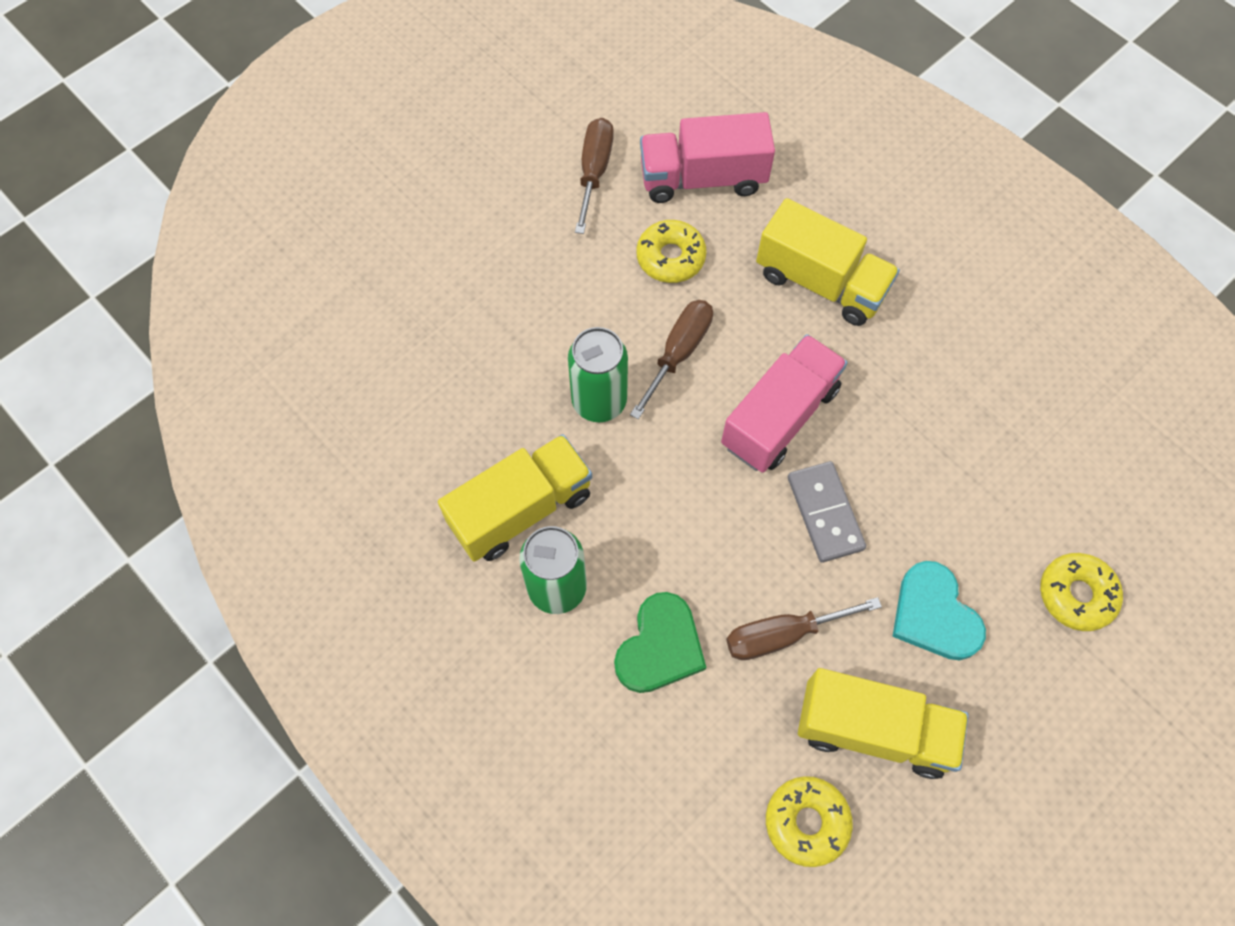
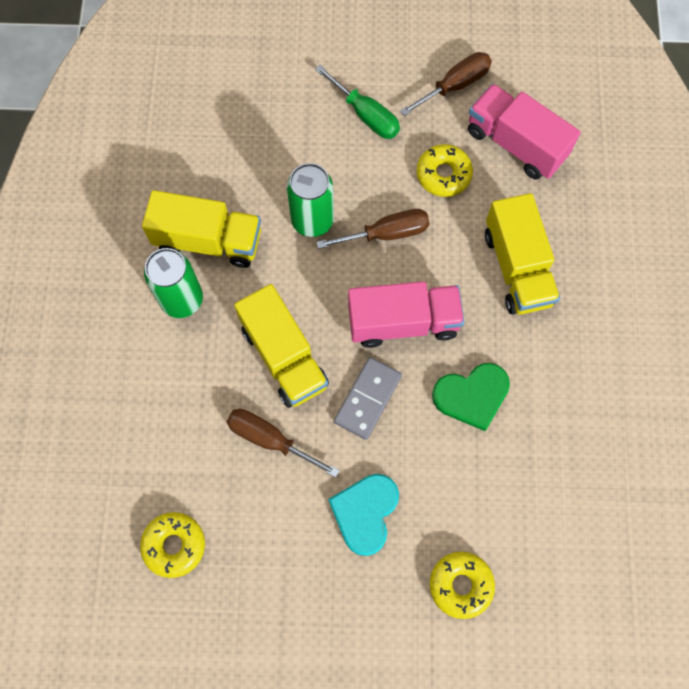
camera: 45 degrees right, 5 degrees up
(542, 264) = (366, 115): none -> green screwdriver
(660, 646) = (200, 382): green heart -> green heart (472, 396)
(873, 730) = (261, 536): yellow truck -> yellow truck (284, 356)

